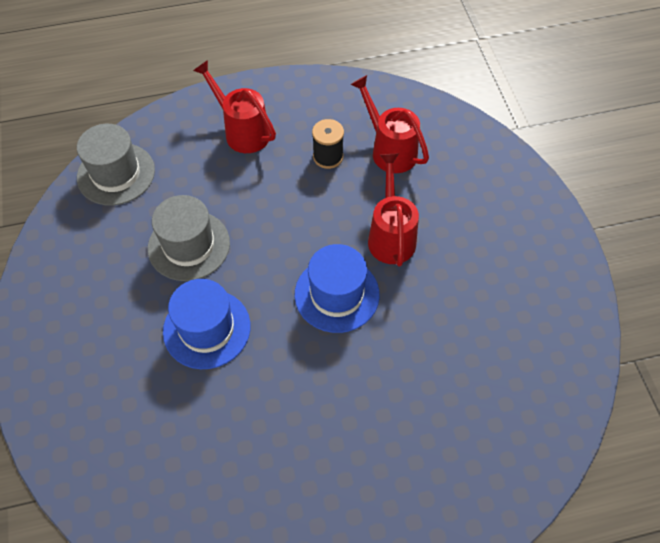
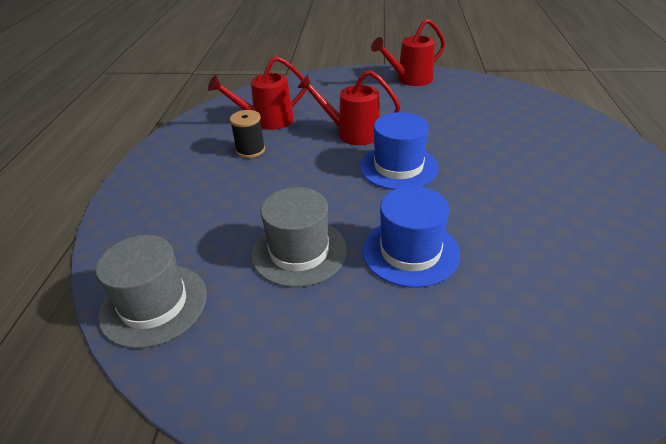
camera: 70 degrees left, 20 degrees down
(242, 131) = (178, 194): red watering can -> red watering can (410, 79)

